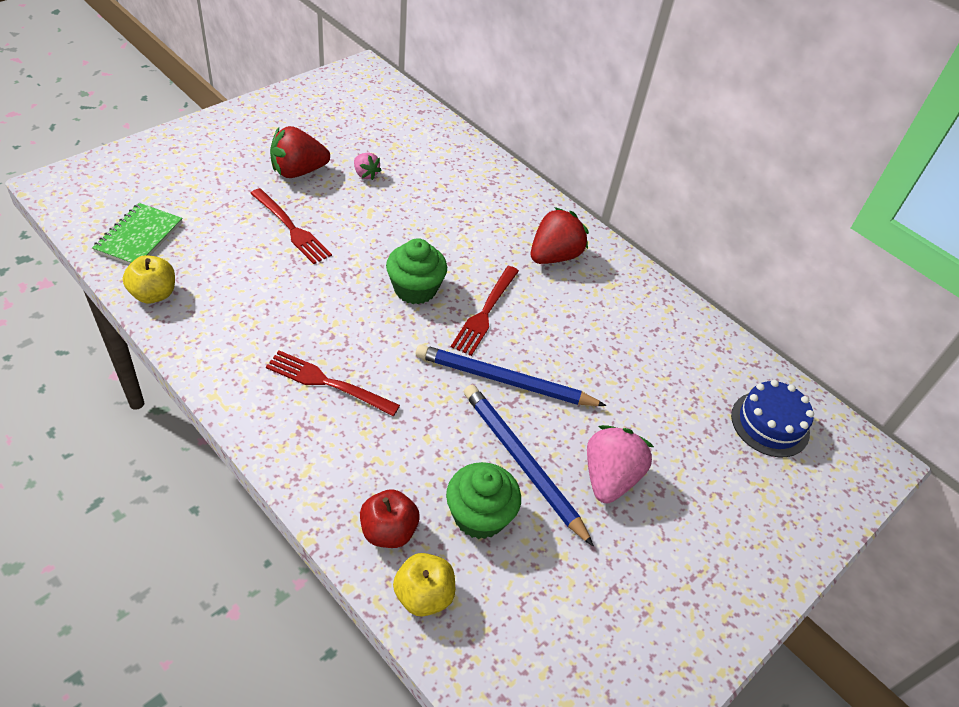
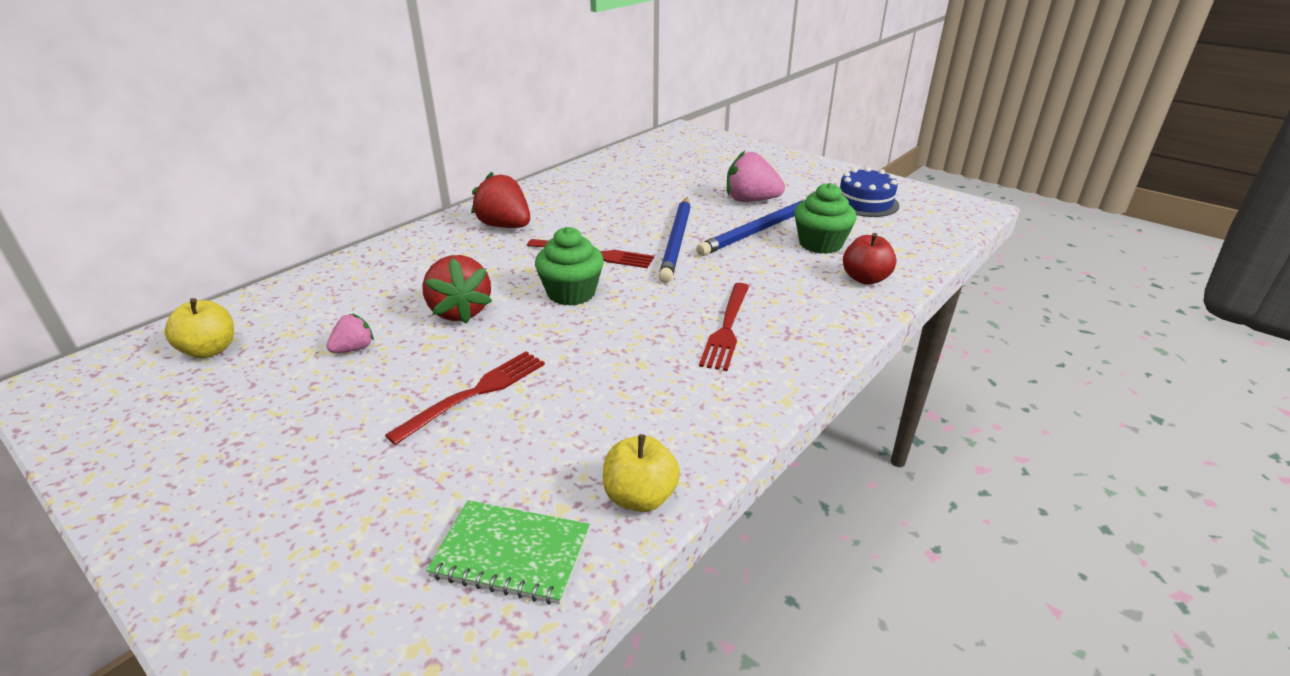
camera: 90 degrees left, 15 degrees down
(298, 171) = (339, 409): red strawberry -> red strawberry (460, 311)
(423, 595) = (905, 260): yellow apple -> yellow apple (210, 350)
(770, 424) = (669, 153): blue cake -> blue cake (865, 203)

